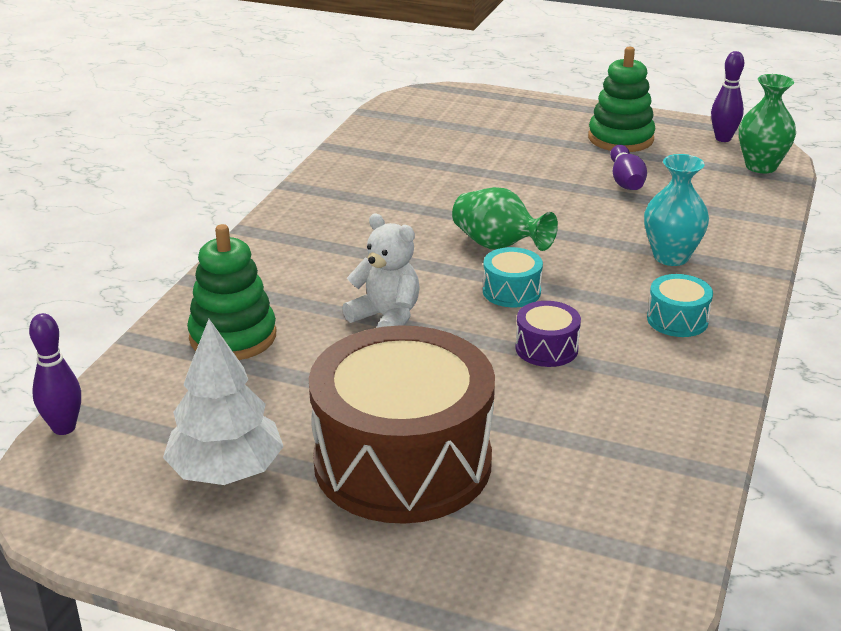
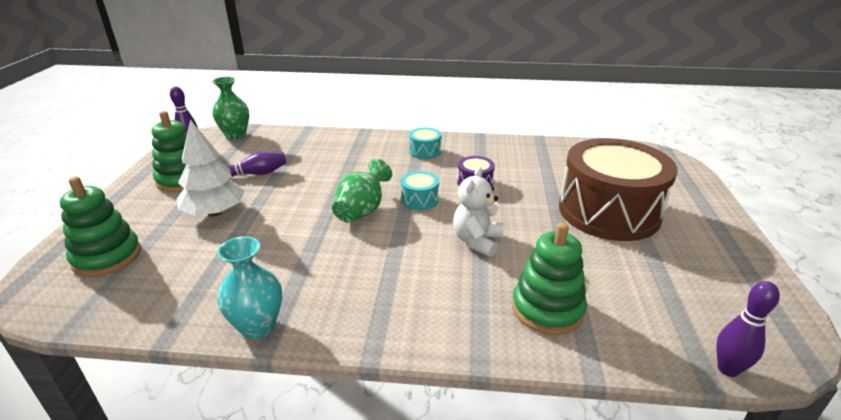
camera: 105 degrees left, 0 degrees up
(226, 471) = (679, 270): white tree -> white tree (215, 212)
(466, 115) = (107, 257): none -> green stacking toy
(671, 257) = (358, 155): turquoise vase -> turquoise vase (258, 326)

